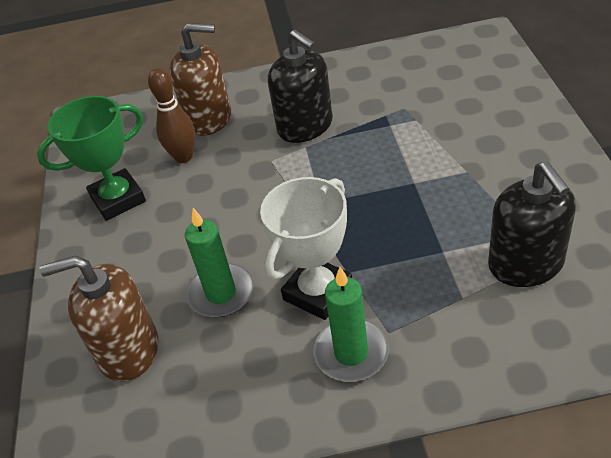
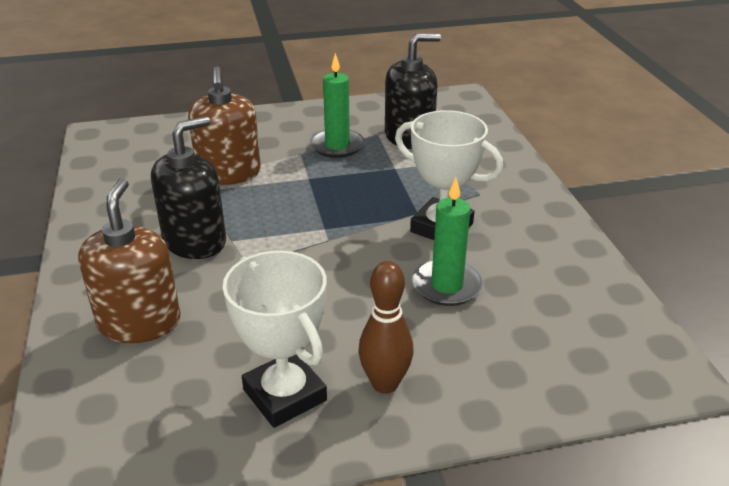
camera: 100 degrees left, 10 degrees down
(118, 199) = (284, 395): green trophy -> white trophy
(128, 350) = (528, 345): brown soap dispenser -> brown soap dispenser (229, 173)
(183, 157) = (214, 338): brown bowling pin -> brown bowling pin (385, 384)
(351, 353) = (504, 210): green candle -> green candle (337, 146)

